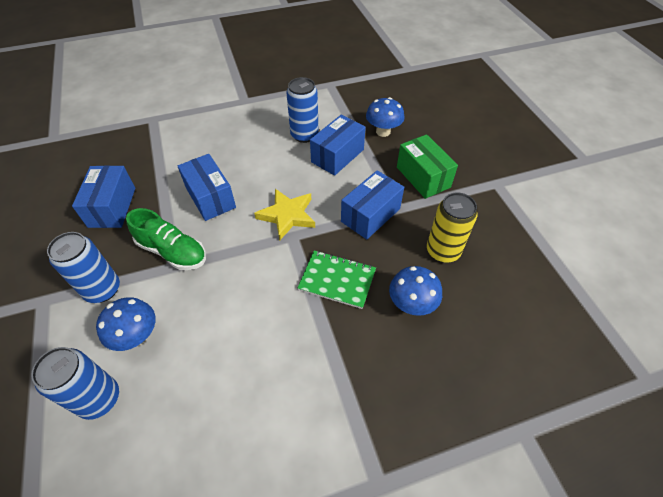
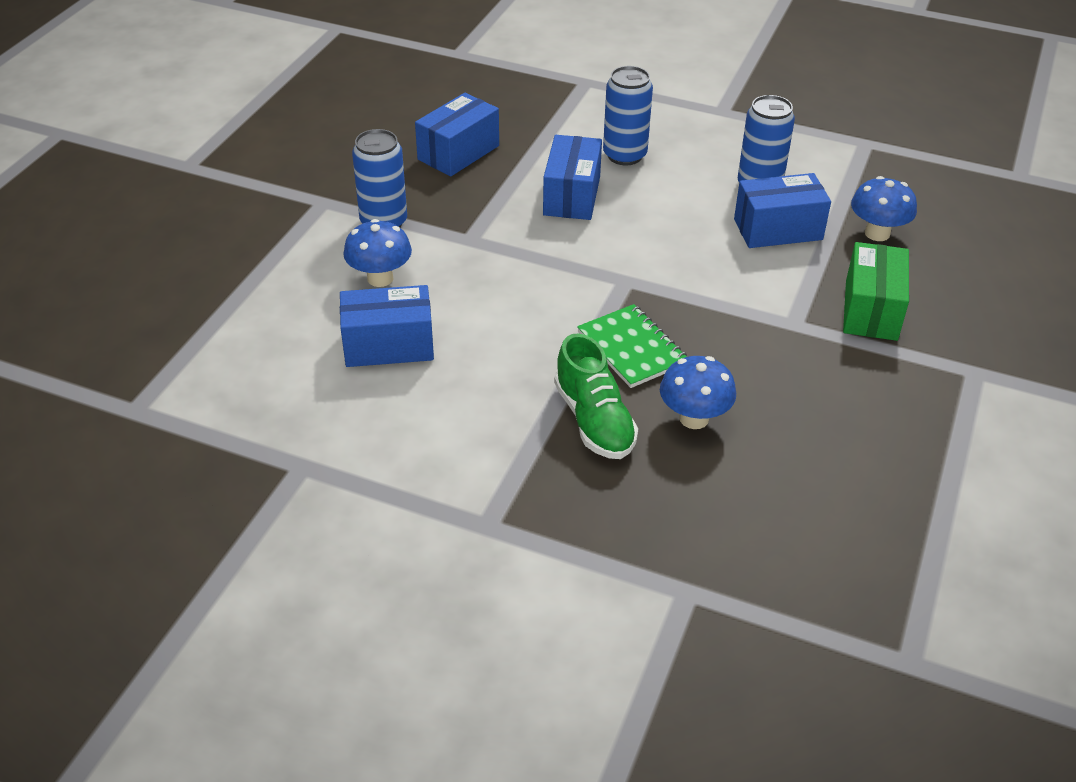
camera: 40 degrees right, 10 degrees down
(99, 399) = (306, 306): blue can -> blue can (624, 155)
(172, 251) = (481, 226): green shoe -> green shoe (594, 420)
(287, 215) = (642, 258): yellow star -> none
(370, 215) = (747, 311): blue box -> blue box (388, 345)
(443, 251) = (798, 395): yellow can -> none

